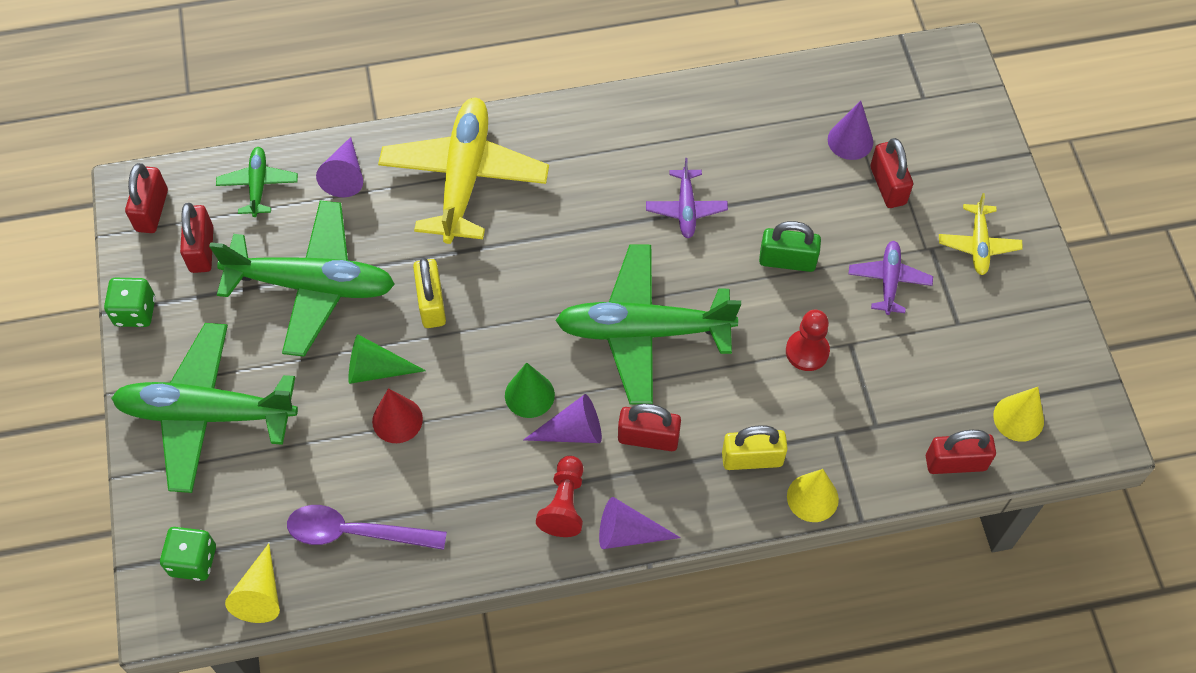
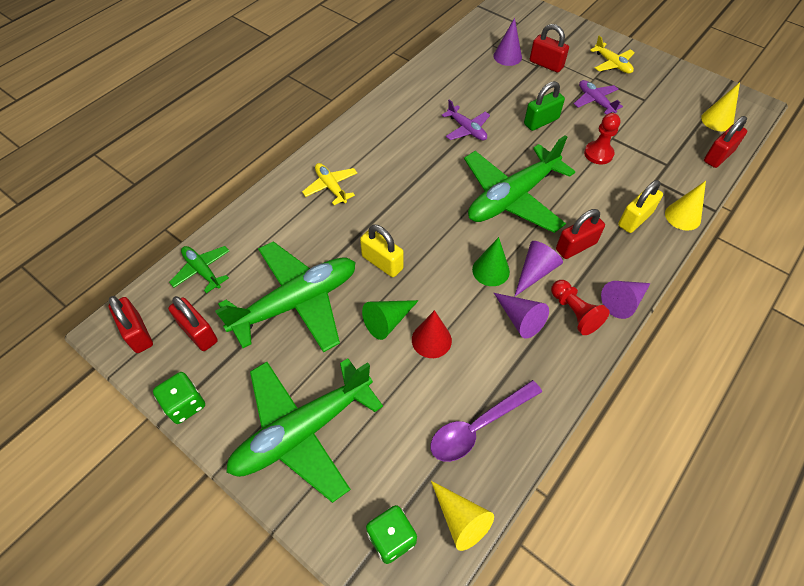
camera: 40 degrees left, 5 degrees down
(345, 175) = (256, 230): purple cone -> purple cone (520, 319)
(464, 177) = (331, 187): yellow plane -> yellow plane, size x0.48

